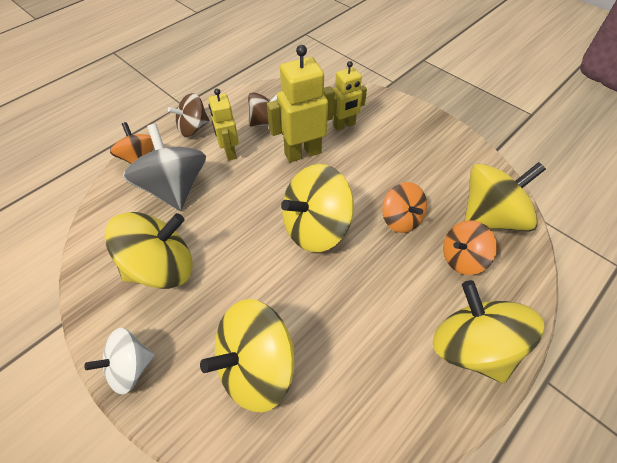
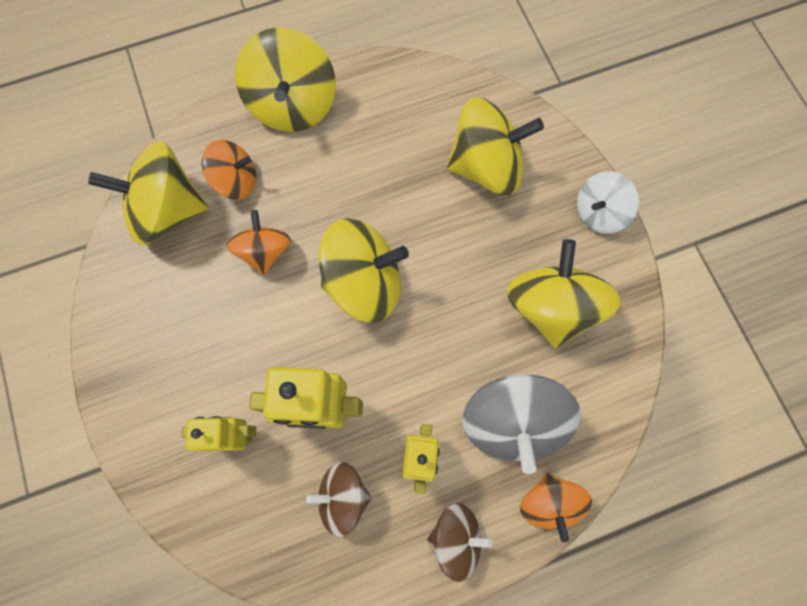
camera: 155 degrees left, 20 degrees up
(130, 368) = (598, 212): white spinning top -> white spinning top turned 150 degrees clockwise
(161, 267) = (550, 306): yellow spinning top -> yellow spinning top turned 90 degrees clockwise

